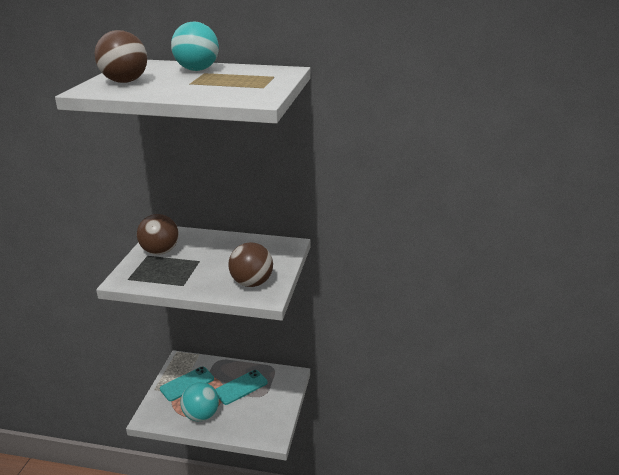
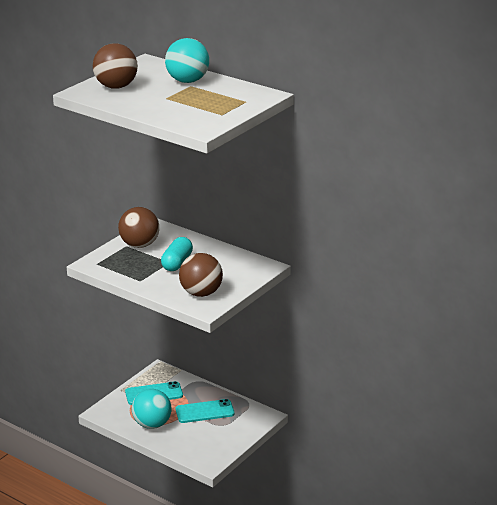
camera: 25 degrees right, 0 degrees up
(208, 260) = (177, 263): none -> turquoise capsule

